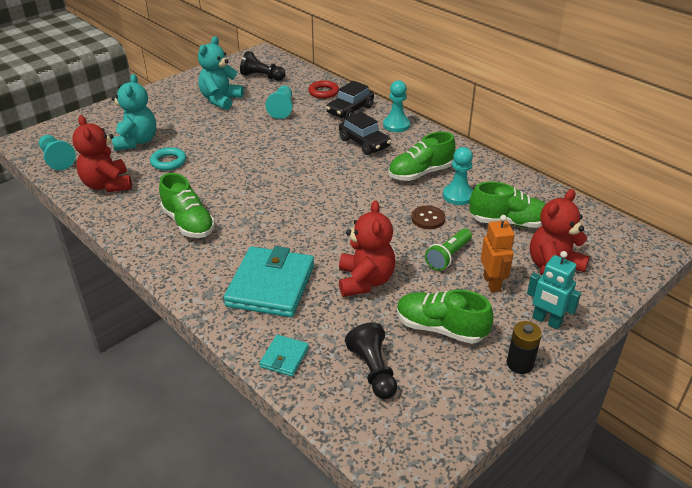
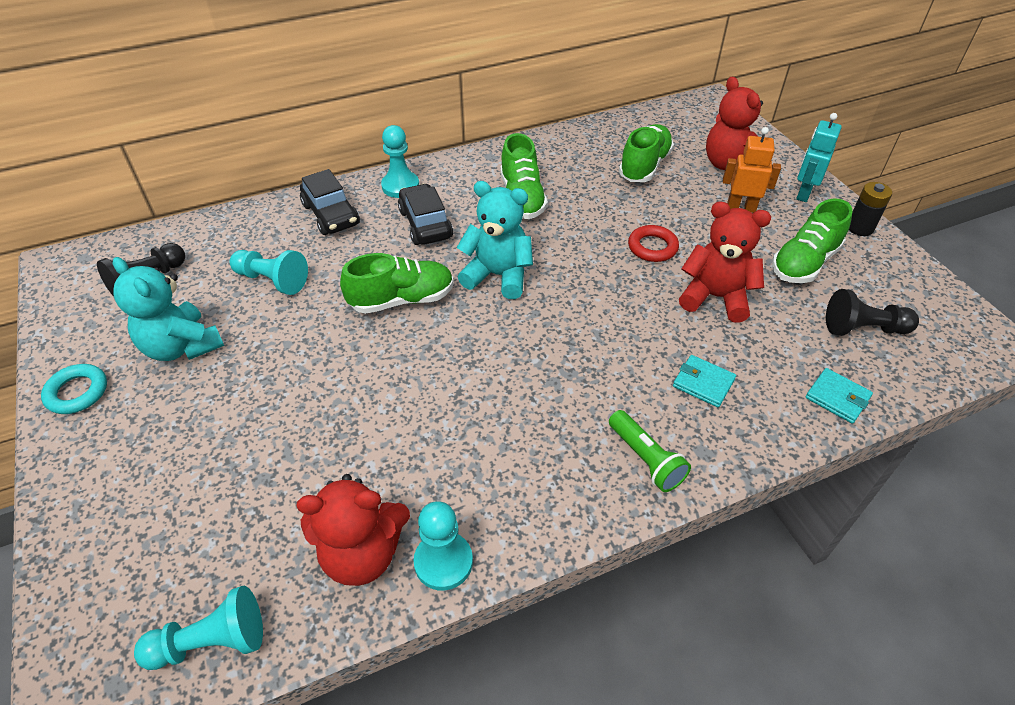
camera: 70 degrees left, 10 degrees up
(136, 142) = (237, 490): turquoise teddy bear -> turquoise teddy bear (498, 275)
(168, 162) = (339, 450): turquoise ring -> turquoise ring (77, 392)
(188, 223) = (531, 449): green shoe -> green shoe (402, 300)
(270, 285) = (703, 383): turquoise wallet -> turquoise wallet, size x0.46
(323, 92) = (259, 227): red ring -> red ring (652, 247)
(364, 143) = (425, 224): black car -> black car turned 90 degrees counterclockwise
(428, 218) = (615, 218): brown button -> none
(448, 256) = (689, 223): green flashlight -> green flashlight (646, 459)
(458, 196) = (581, 184): turquoise pawn -> turquoise pawn (443, 562)
(546, 321) = (803, 193): turquoise robot -> turquoise robot turned 150 degrees clockwise

